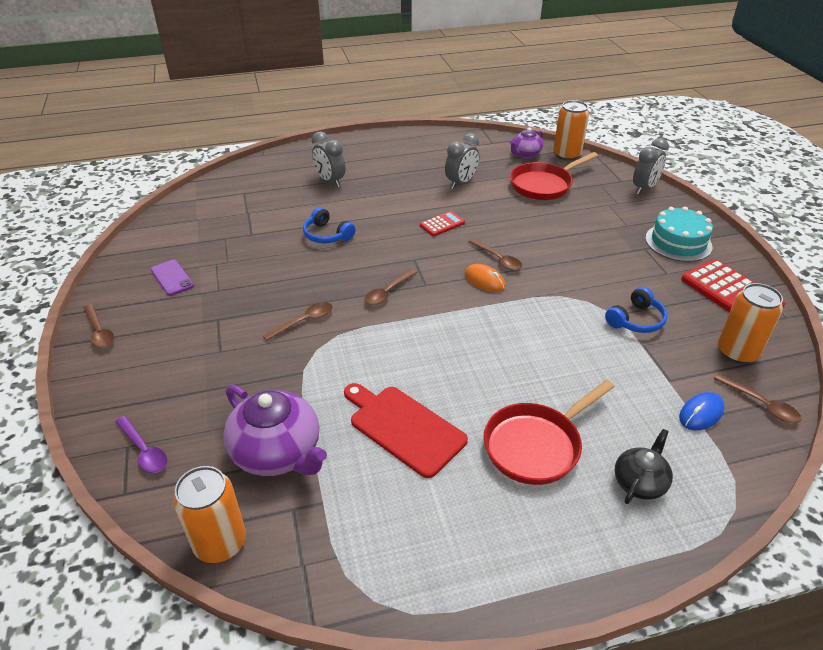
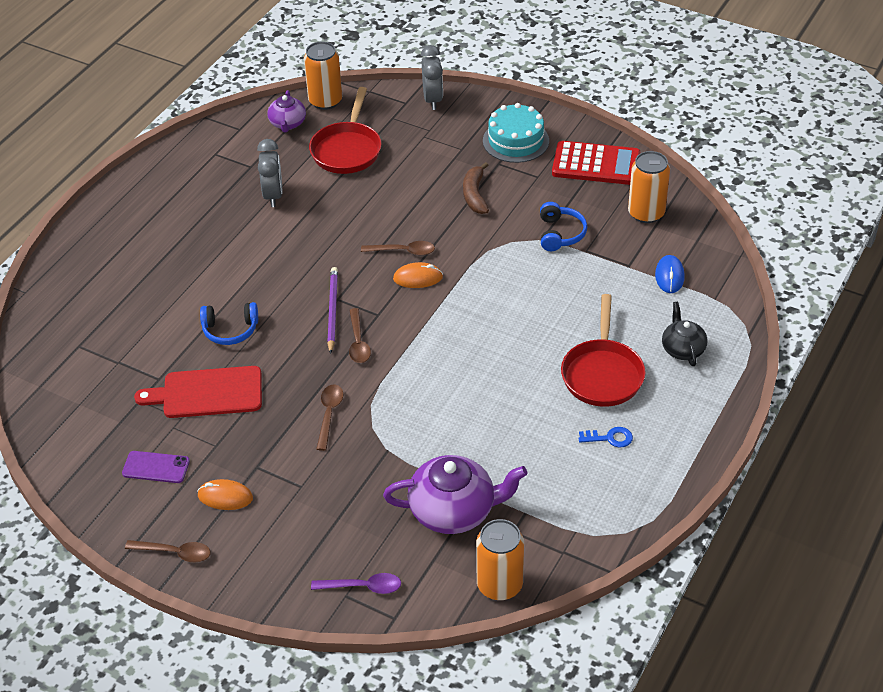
camera: 45 degrees left, 5 degrees up
(174, 322) = (225, 497): none -> orange mouse
(330, 181) = (146, 275): grey clock -> none
(400, 263) = (332, 310): none -> purple pencil
(404, 427) = (510, 429): red cutting board -> red cutting board (207, 393)
(442, 224) = (314, 250): red calculator -> none
(472, 503) = (610, 438): none -> blue key
(599, 257) = (475, 195): none -> brown banana
(761, 404) = (695, 243): brown spoon -> none

